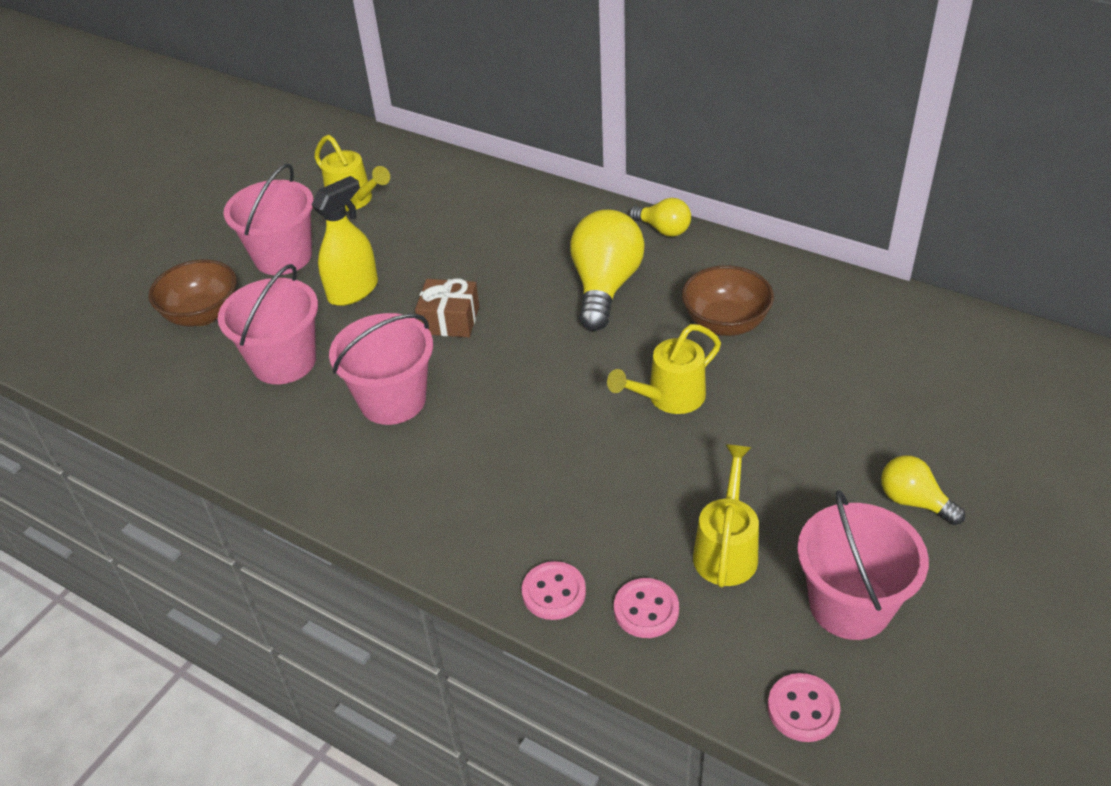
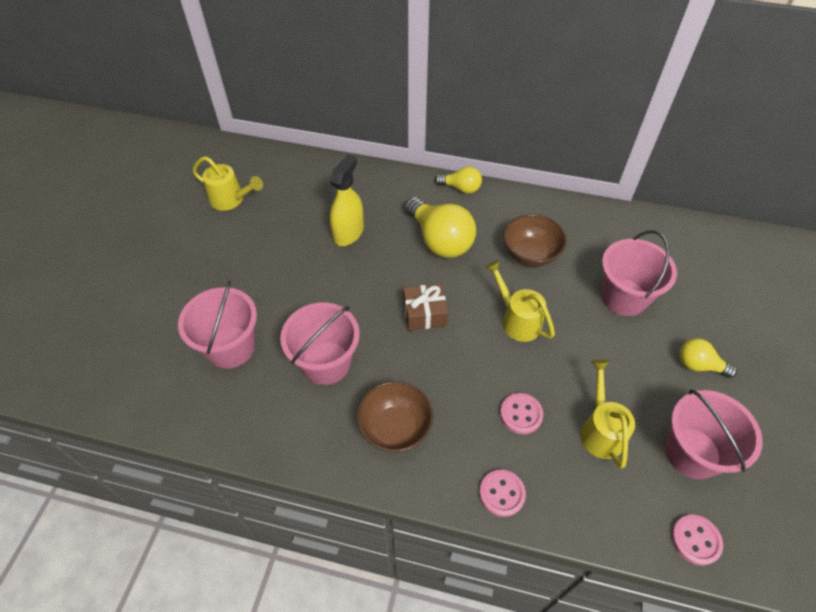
camera: 20 degrees left, 10 degrees up
(203, 314) = (149, 319): brown bowl -> brown bowl (395, 428)
(283, 257) = (194, 257): pink bucket -> pink bucket (624, 297)
(353, 291) = (260, 276): yellow spray bottle -> yellow spray bottle (348, 233)
(449, 320) = (341, 287): brown gift -> brown gift (424, 314)
(605, 287) = (440, 240): yellow light bulb -> yellow light bulb turned 150 degrees clockwise
(646, 610) = (568, 491): pink button -> pink button (521, 414)
(669, 398) = (517, 320): yellow watering can -> yellow watering can turned 105 degrees clockwise

